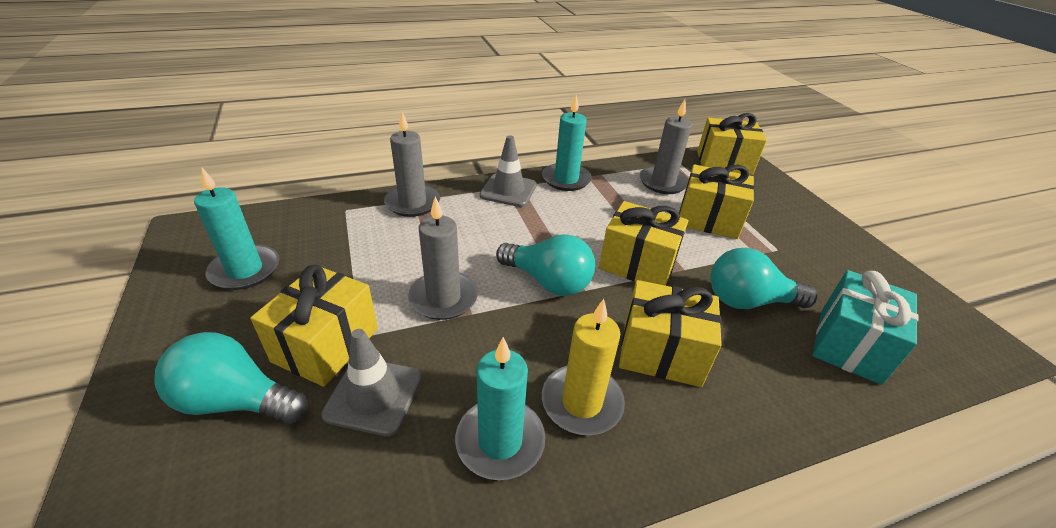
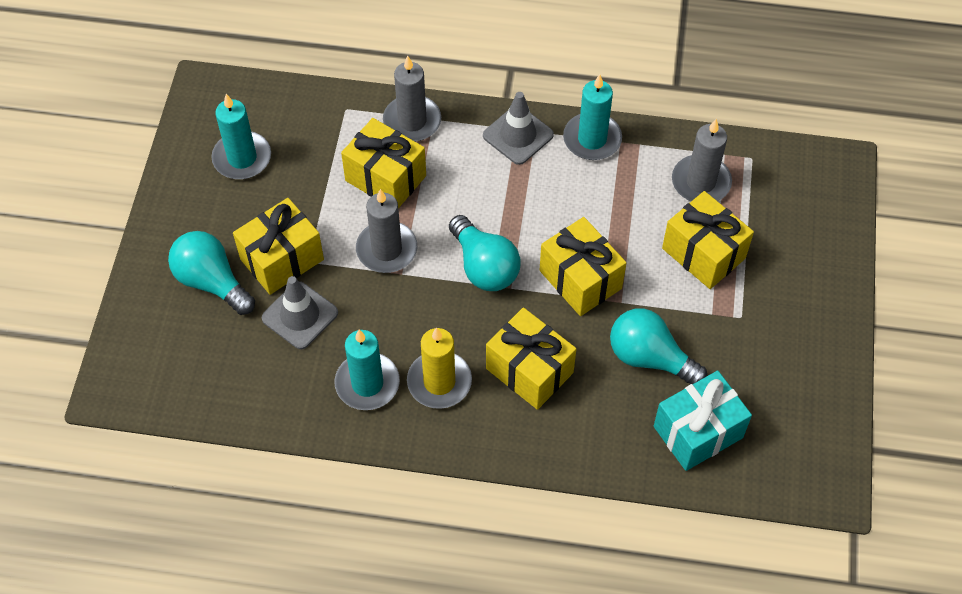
camera: 30 degrees right, 20 degrees up
(724, 163) = (809, 176): yellow gift -> yellow gift (385, 178)

